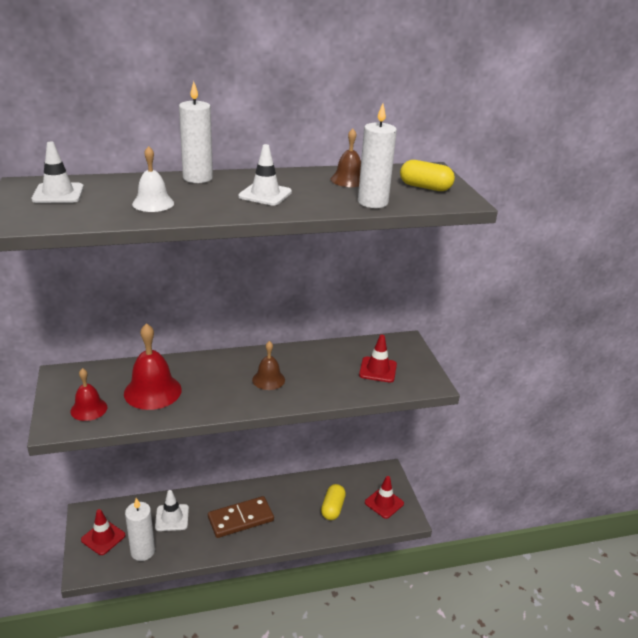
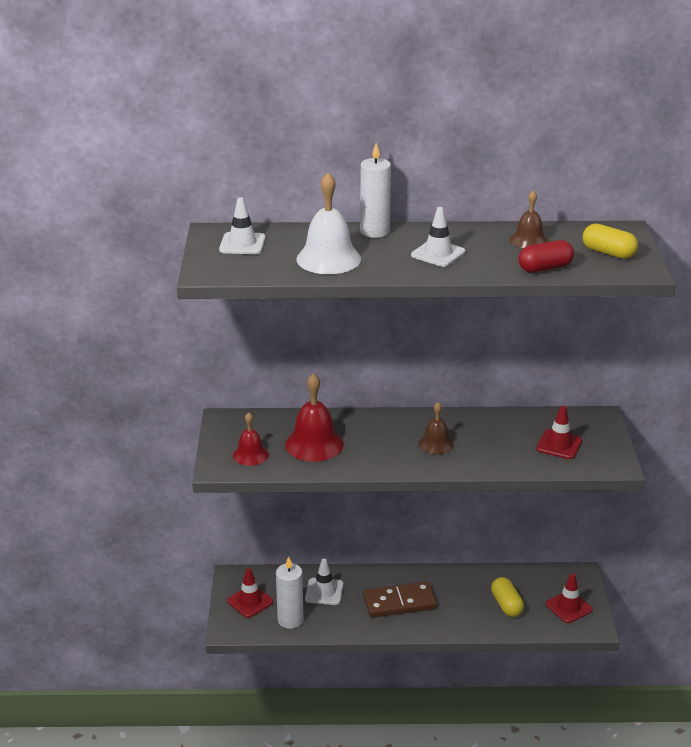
camera: 15 degrees right, 0 degrees up
(153, 203) = (328, 259): white bell -> white bell, size x1.66
(332, 508) = (506, 605): yellow capsule -> yellow capsule turned 45 degrees counterclockwise
(372, 202) = (545, 268): white candle -> red capsule

